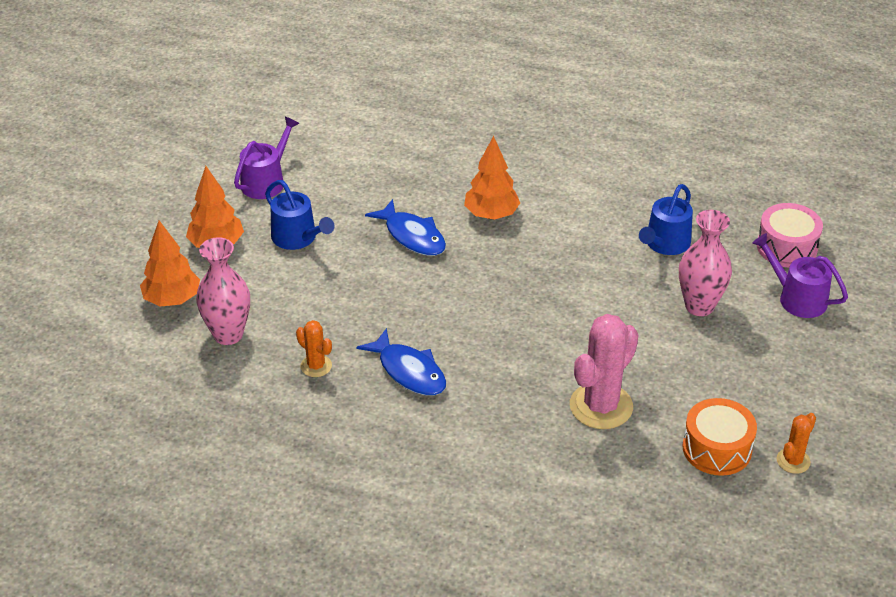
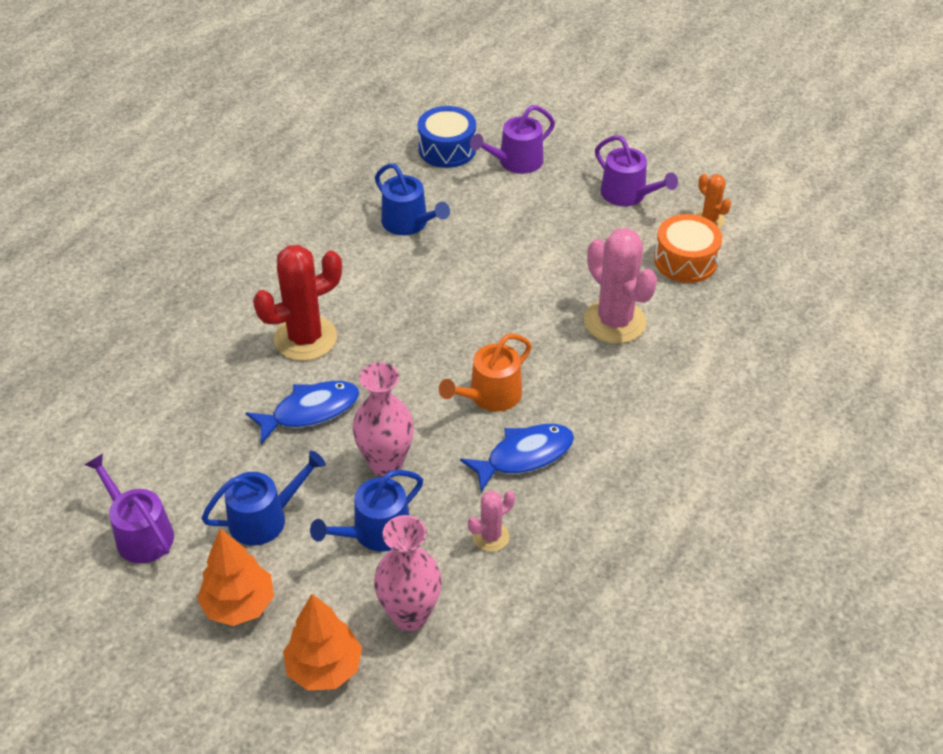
camera: 75 degrees left, 5 degrees up
(301, 299) = (375, 532): none -> blue watering can
(316, 366) = (490, 536): orange cactus -> pink cactus
(470, 337) = (490, 395): none -> orange watering can
(491, 215) = (305, 338): orange tree -> red cactus
(699, 306) = (504, 224): pink vase -> pink vase (386, 463)
(787, 247) = (447, 149): pink drum -> blue drum
(796, 390) = (628, 194): none -> purple watering can

